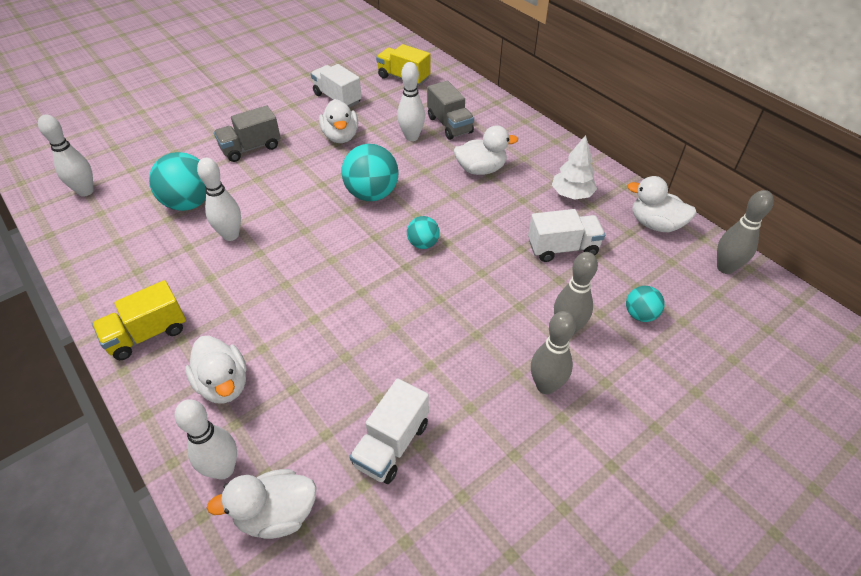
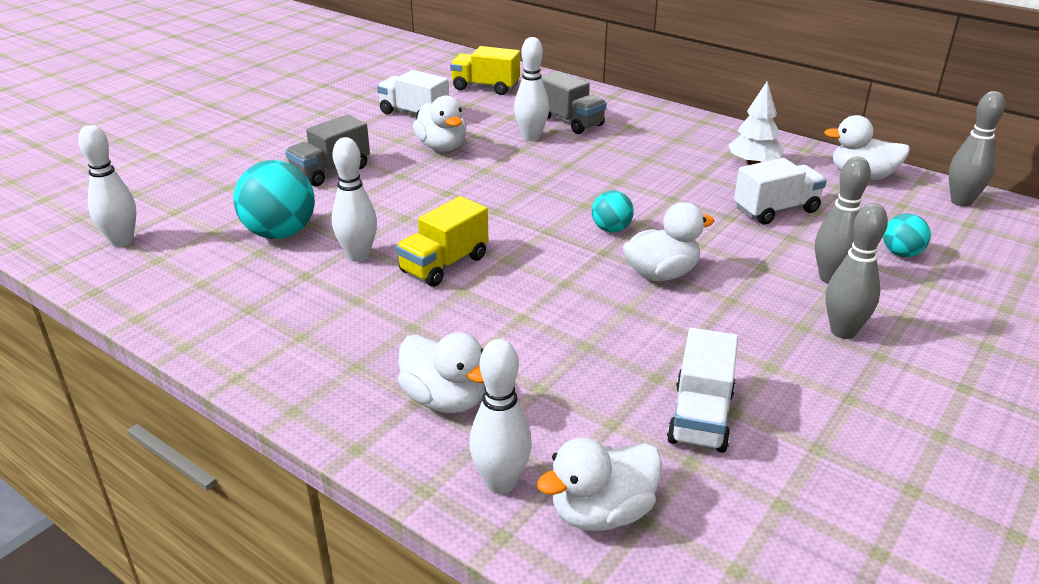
camera: 15 degrees left, 15 degrees down
(147, 334) = (305, 369): yellow truck -> yellow truck (444, 264)
(372, 194) = (517, 193): turquoise ball -> none
(481, 169) = (634, 155): white duck -> white duck (661, 274)

